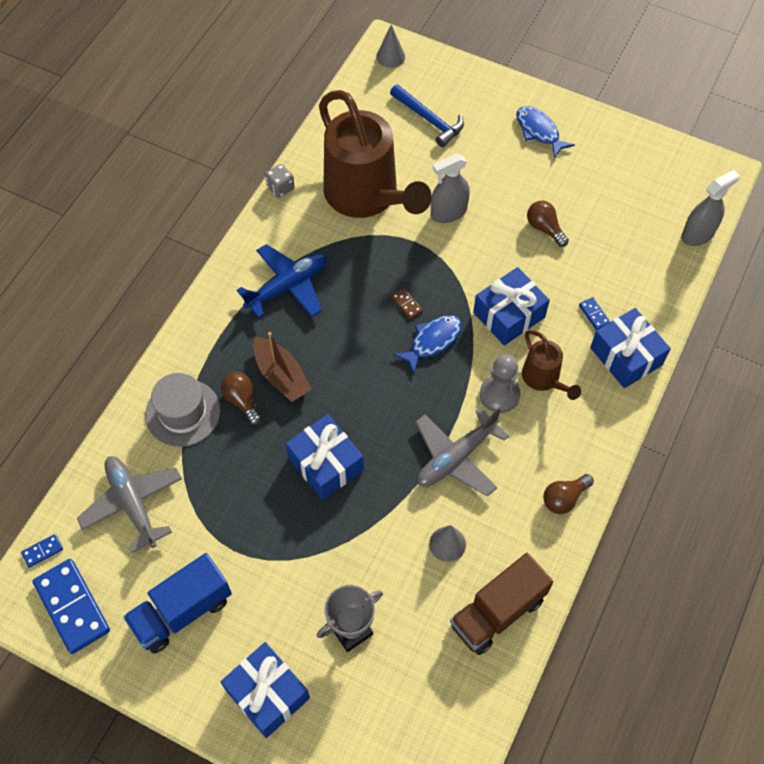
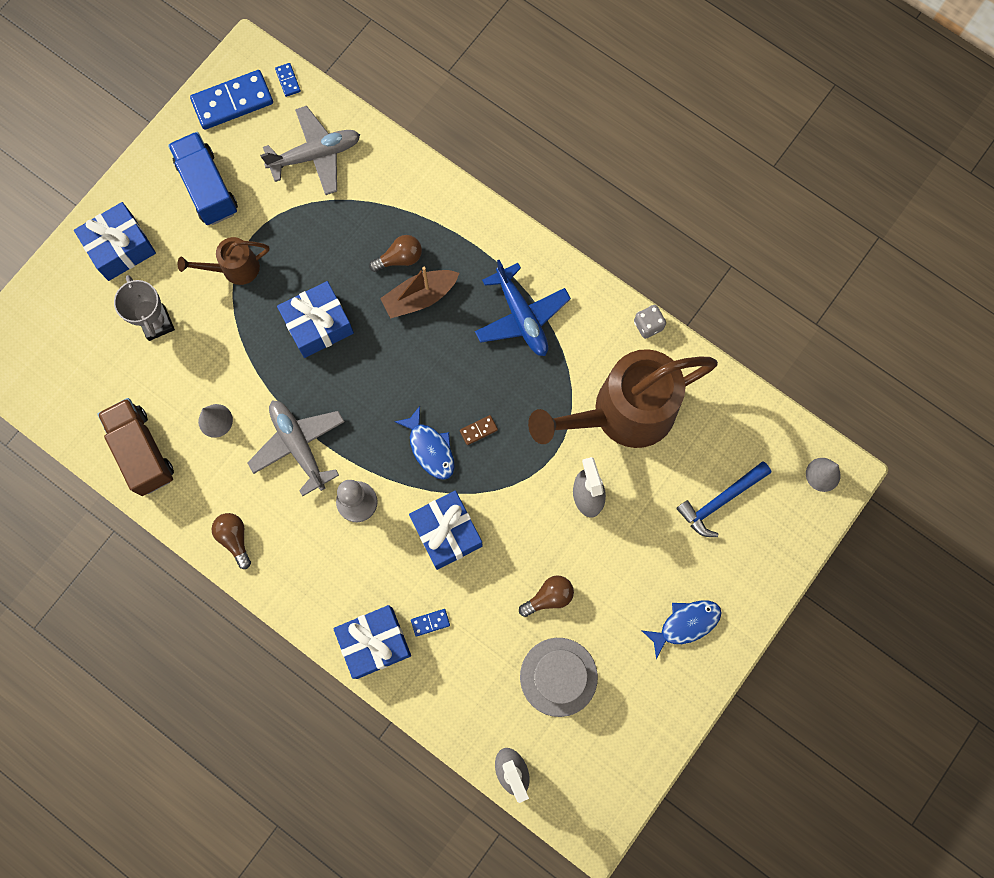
camera: 100 degrees right, 15 degrees up
(183, 412) = (398, 204): grey hat -> grey hat (558, 677)
(544, 379) = (365, 550): brown watering can -> brown watering can (234, 269)

